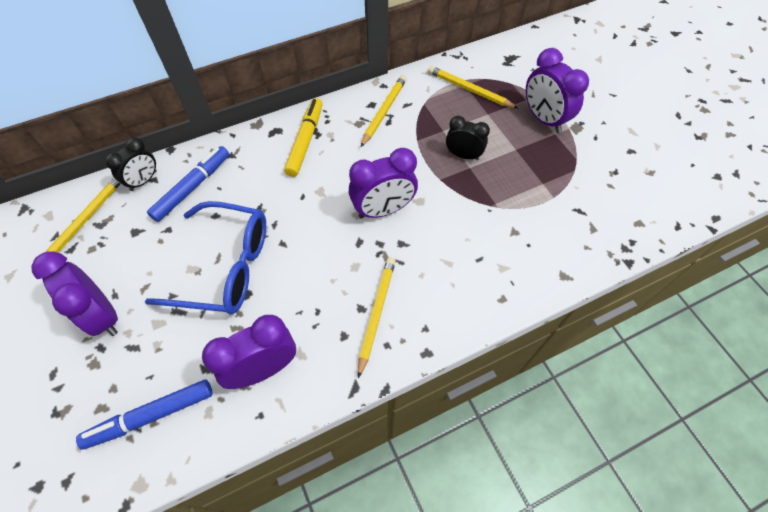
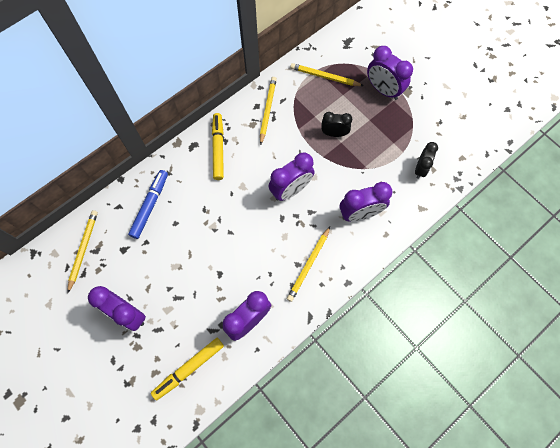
camera: 15 degrees left, 10 degrees up
(143, 181) = (112, 209): black clock -> black clock (420, 169)
(151, 416) = (189, 368): blue marker -> yellow marker
(225, 267) = (197, 259): blue glasses -> none
(376, 313) = (308, 265): yellow pencil -> yellow pencil turned 150 degrees counterclockwise
(471, 262) = (360, 213): none -> purple clock

